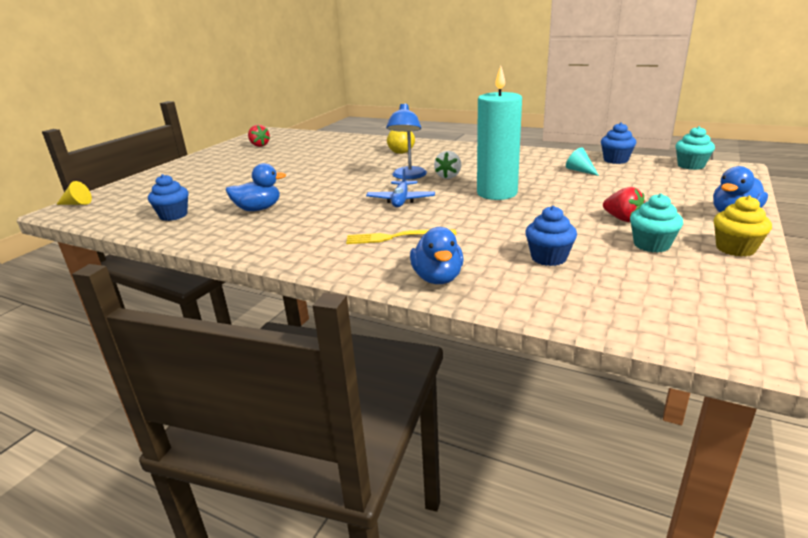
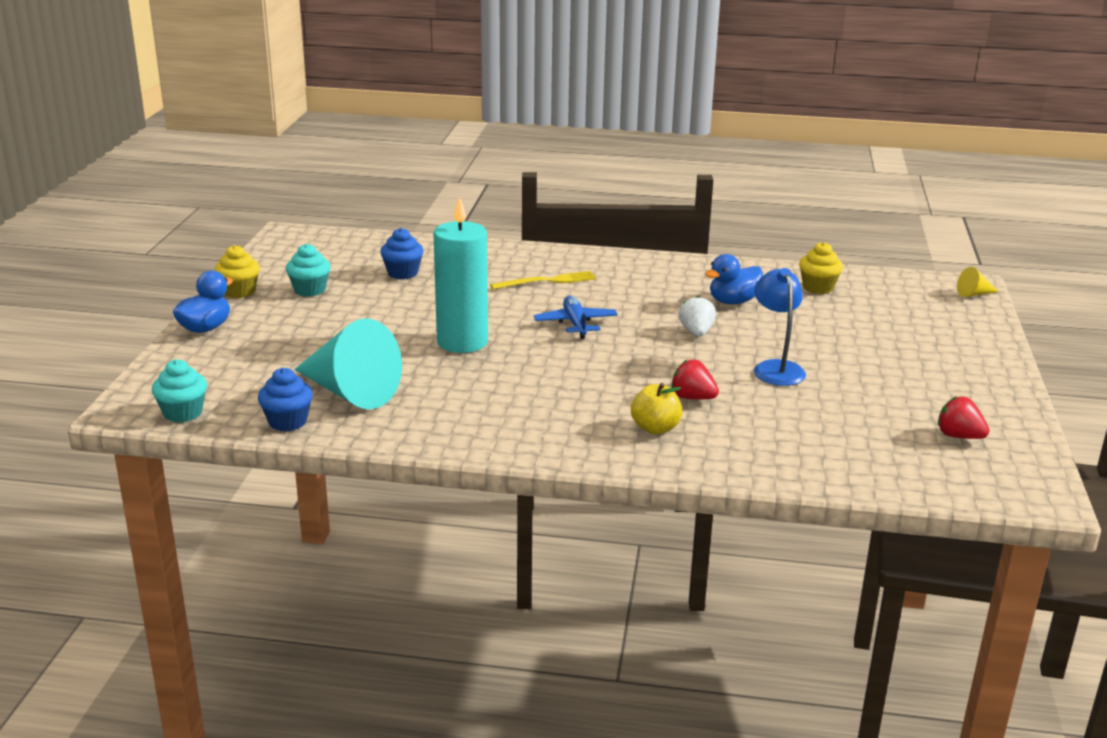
camera: 160 degrees right, 0 degrees up
(173, 215) = (818, 287): blue cupcake -> yellow cupcake
(408, 176) = (596, 365): blue lamp -> blue lamp (776, 368)
(437, 278) = (490, 252): blue duck -> none
(448, 176) = (538, 368): white strawberry -> white strawberry (696, 332)
(580, 171) = (349, 392): turquoise cone -> turquoise cone, size x2.40
(622, 219) = (324, 315): red strawberry -> red strawberry (692, 398)

